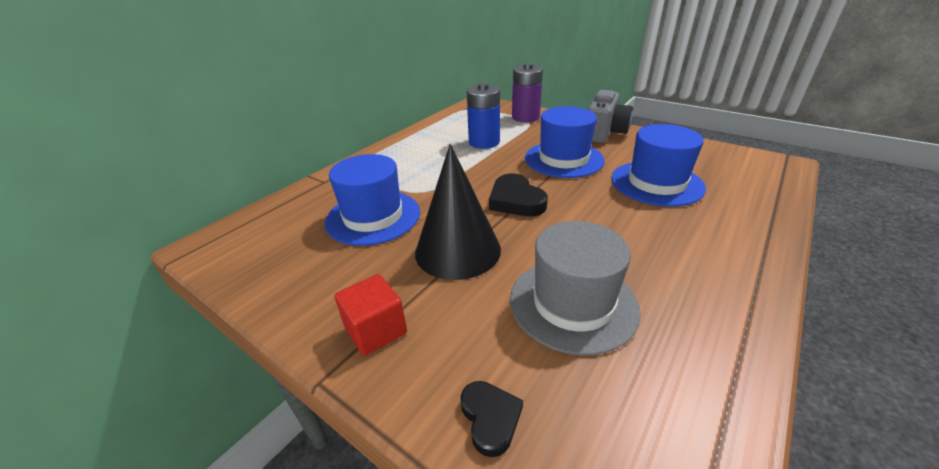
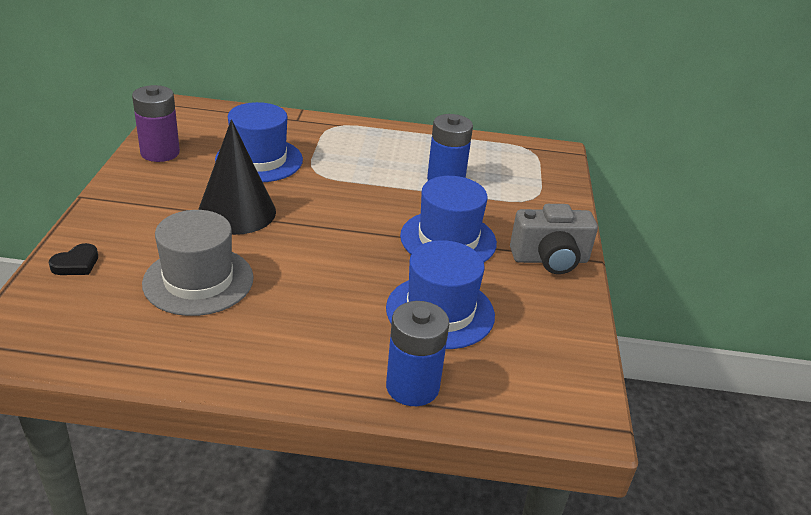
camera: 55 degrees right, 0 degrees up
(376, 330) = (130, 202): red cube -> none
(516, 200) = (335, 225): black heart -> none
(525, 117) = (542, 193): purple battery -> purple battery (160, 153)
(753, 216) = (412, 387): none -> blue battery

